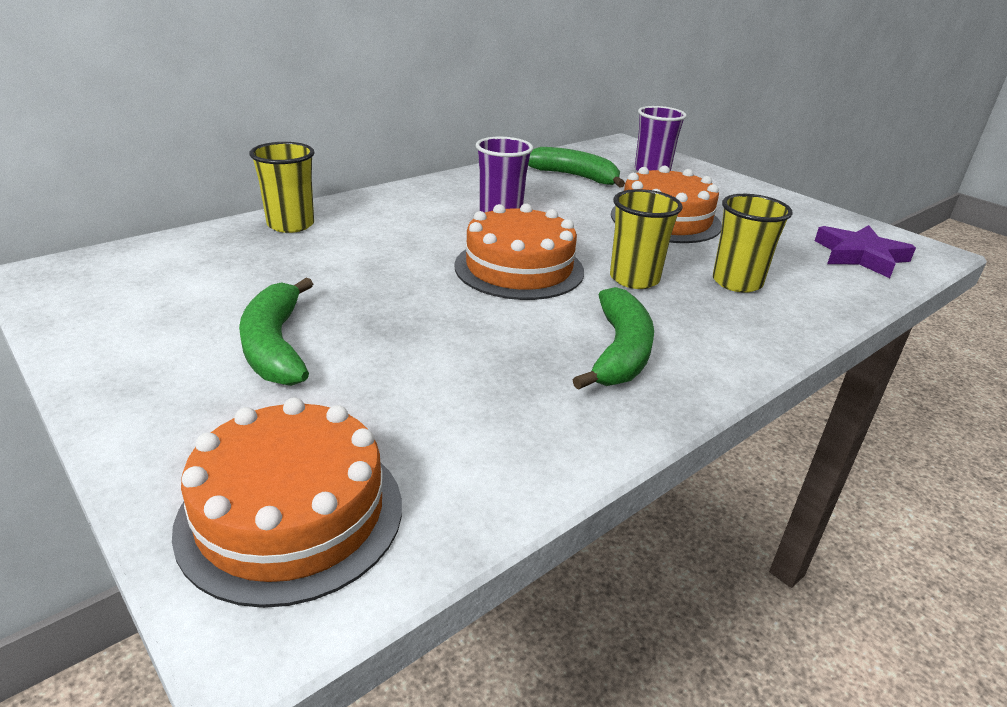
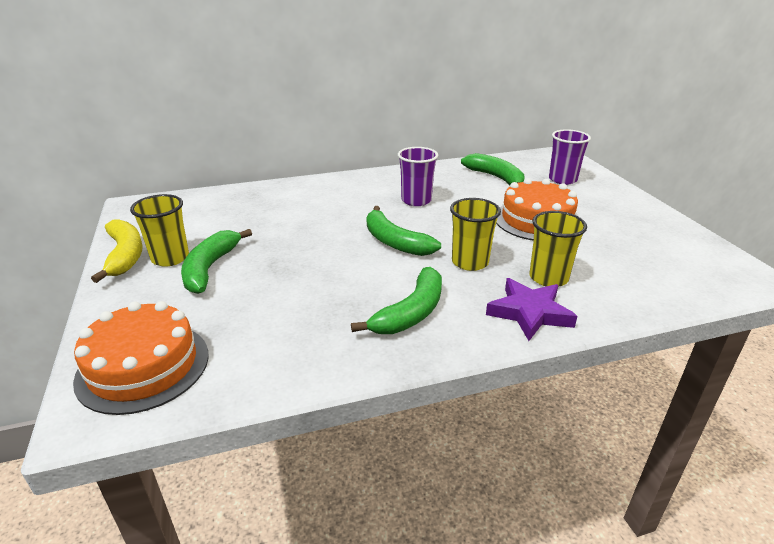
camera: 25 degrees right, 0 degrees up
(101, 353) = (125, 255): none -> yellow banana
(290, 225) = (278, 192): yellow cup -> yellow cup (170, 258)
(519, 268) = (395, 241): orange cake -> green banana
(860, 256) = (682, 274): purple star -> purple star (529, 313)

